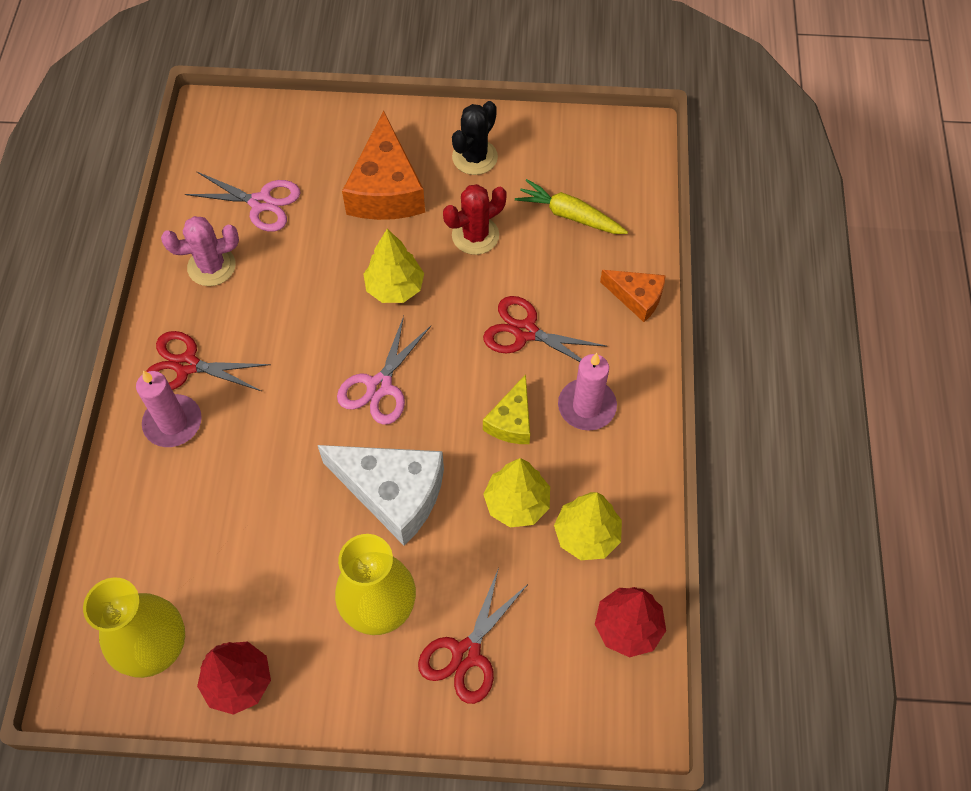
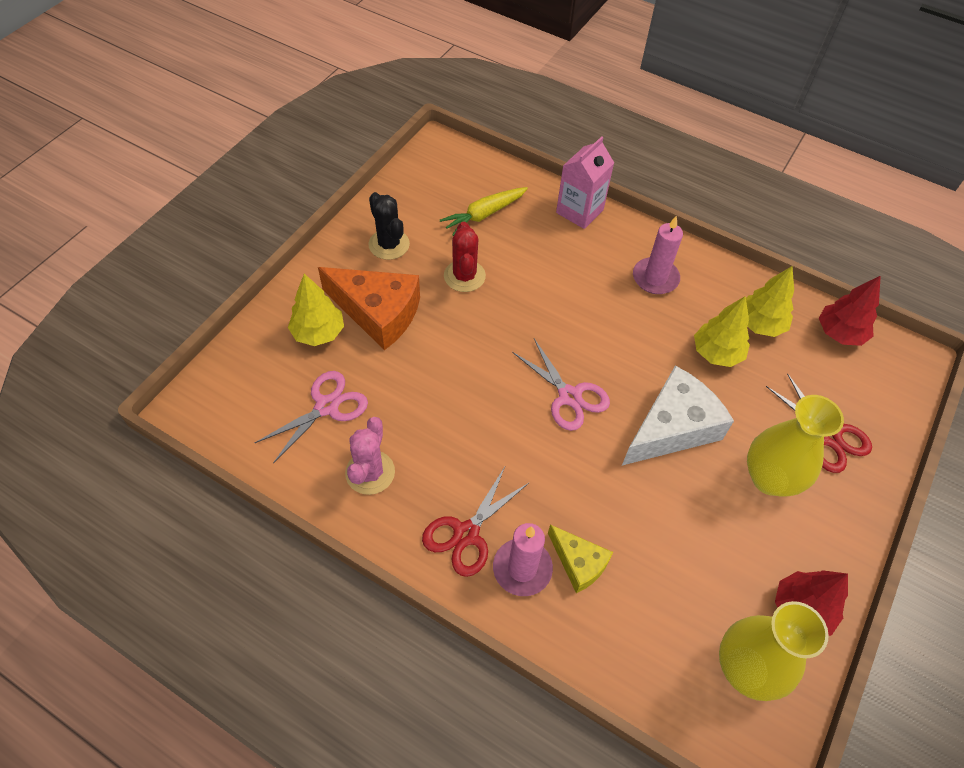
camera: 65 degrees left, 5 degrees down
(395, 288) = (480, 347): yellow tree -> yellow tree (318, 333)
(511, 421) = (645, 326): yellow cheese -> yellow cheese (579, 563)
(525, 332) = (572, 284): red scissors -> none
(637, 297) = (579, 211): orange cheese -> pink carton

